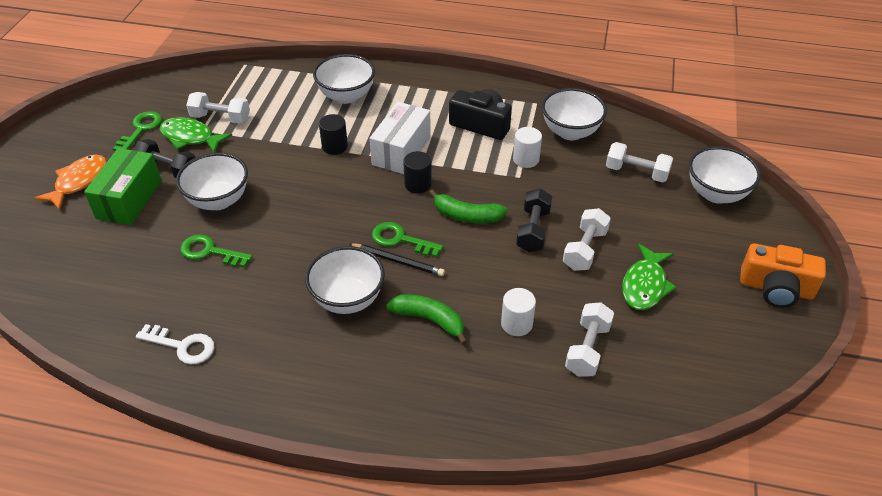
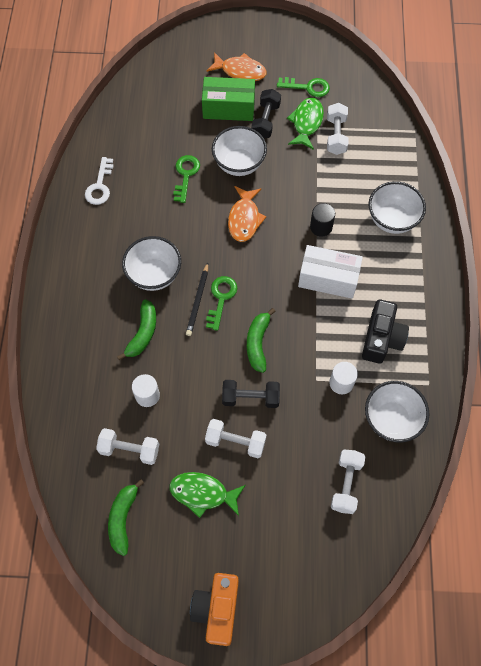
camera: 80 degrees right, 20 degrees up
(299, 206) = (244, 219): none -> orange fish
(418, 184) = (288, 299): black cylinder -> none
(676, 364) = (123, 518): none -> green banana
(716, 194) = (332, 561): white bowl -> none

